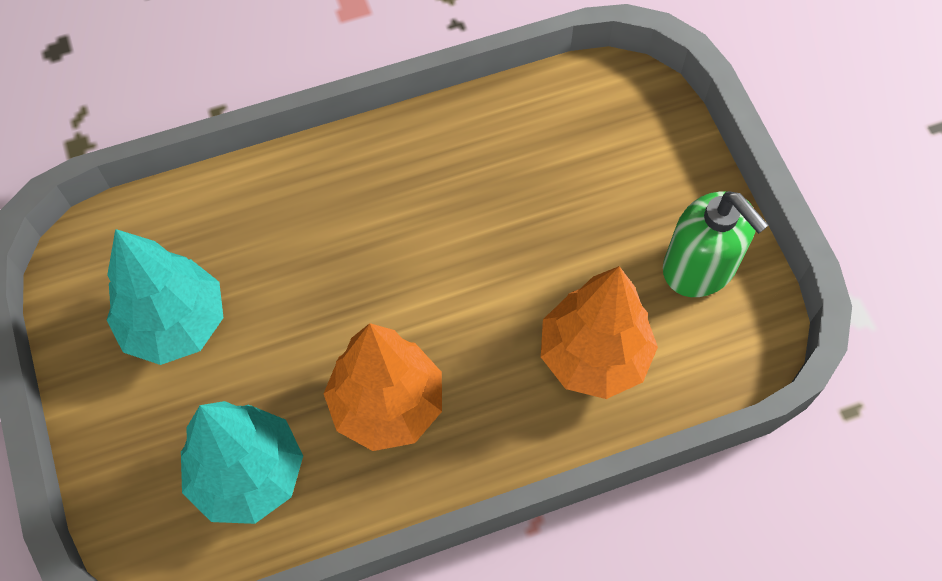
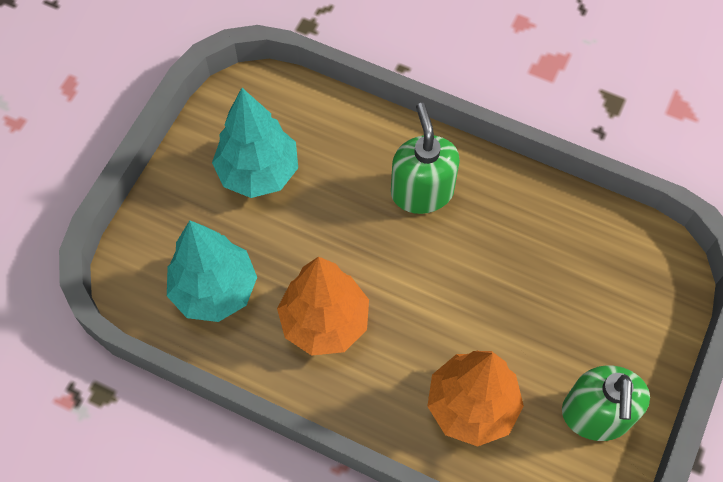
camera: 45 degrees right, 0 degrees up
(355, 206) = (422, 191): none -> green soap dispenser

